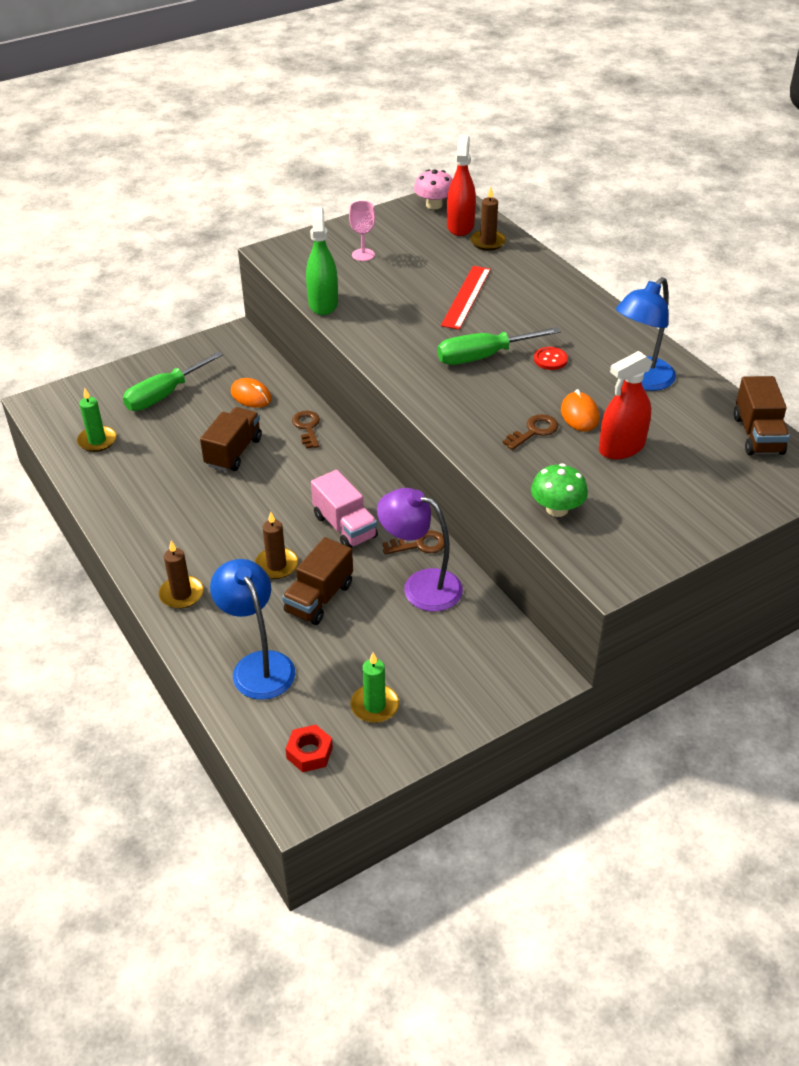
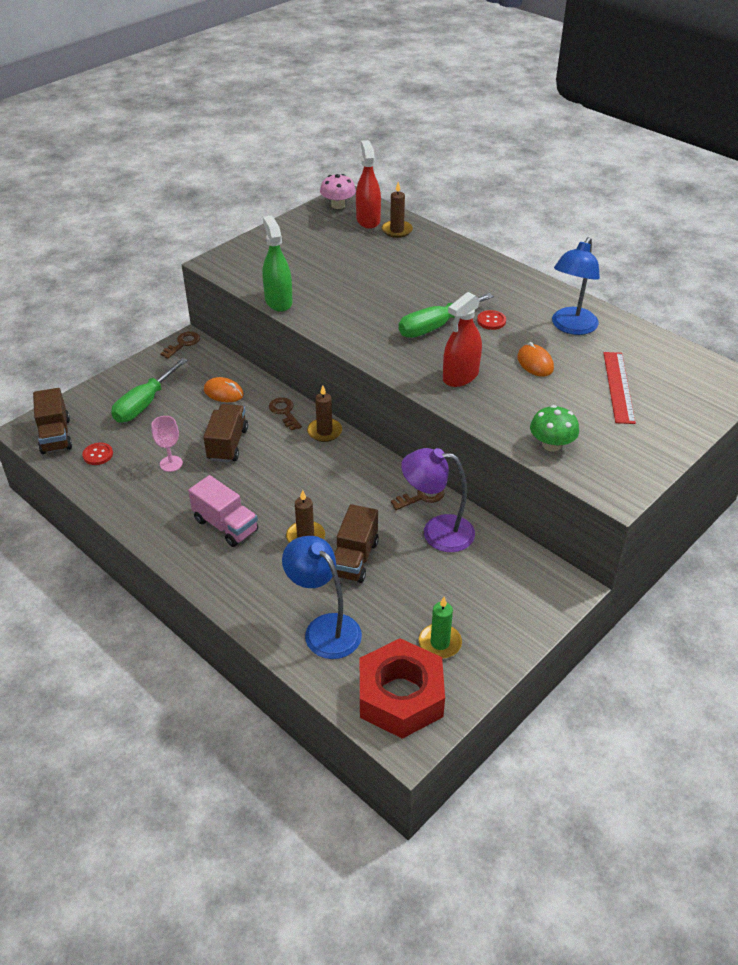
camera: 15 degrees left, 0 degrees up
(97, 441) = (98, 455): green candle -> red button
(181, 594) = (230, 579): brown candle -> brown candle (324, 431)
(309, 753) = (400, 696): red nut -> red nut, size x2.23
(345, 527) = (352, 492): pink truck -> pink truck (226, 525)
(363, 255) = (295, 255): pink goblet -> pink goblet (171, 463)
(466, 297) = (399, 279): red ruler -> red ruler (618, 387)
(534, 431) = (504, 383): brown key -> brown key (183, 344)
(621, 447) = (580, 385): red spray bottle -> red spray bottle (460, 376)
(758, 435) = (682, 357): brown truck -> brown truck (55, 436)

